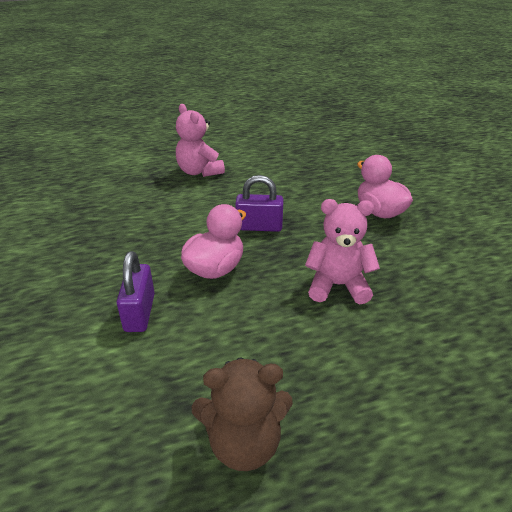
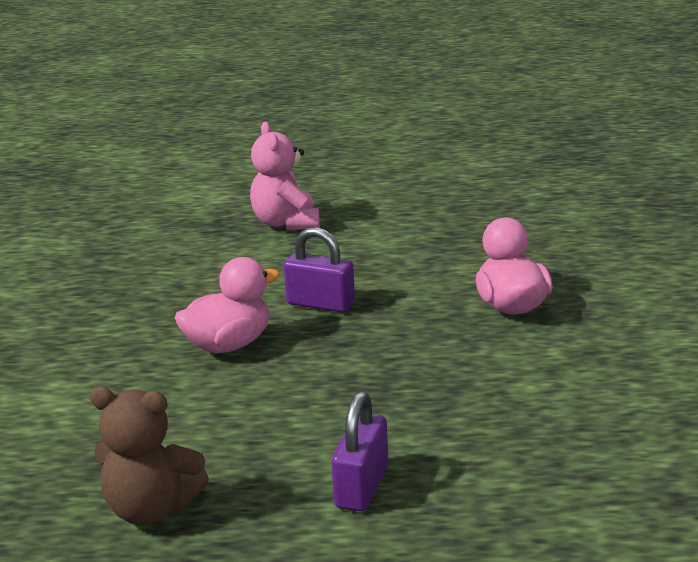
camera: 20 degrees right, 10 degrees down
(139, 313) = (110, 377): purple padlock -> purple padlock (362, 486)
(338, 285) = (374, 385): pink teddy bear -> none

